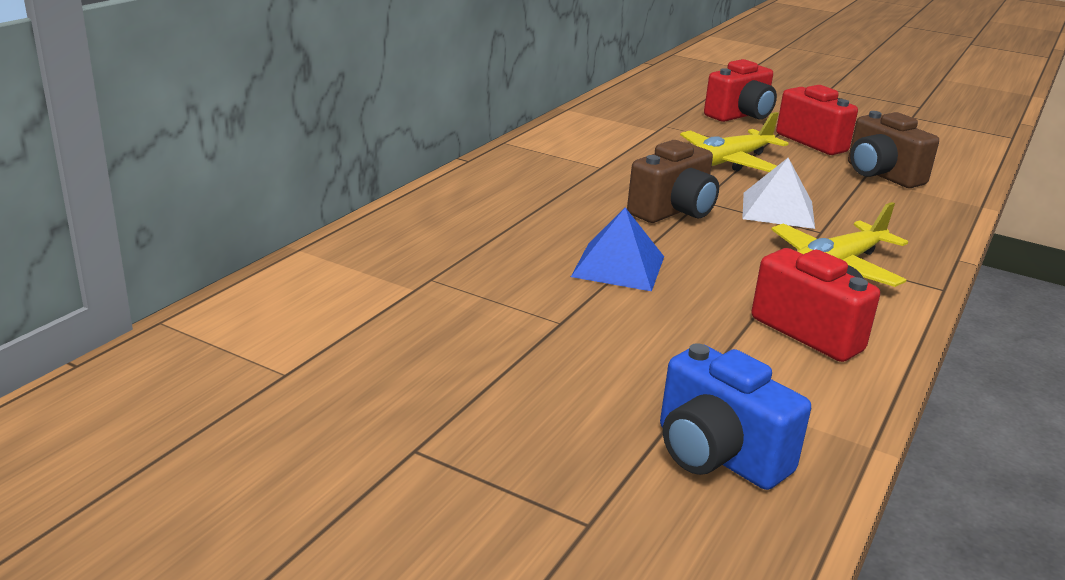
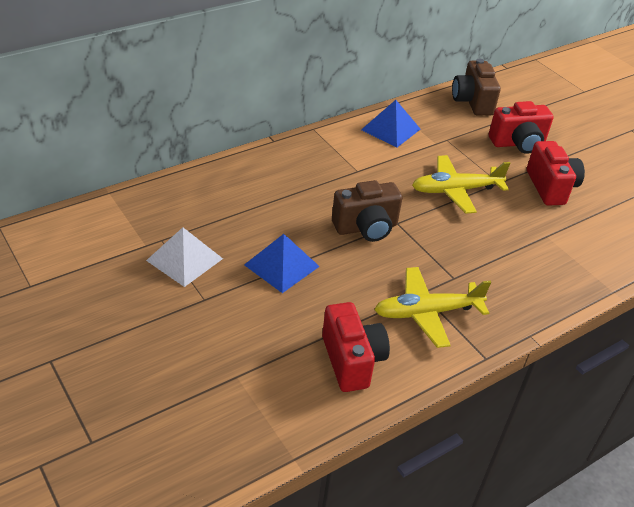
camera: 25 degrees right, 15 degrees up
(594, 127) = (391, 129): none -> blue pyramid
(717, 455) = (198, 427): blue camera -> none
(778, 210) = (443, 248): white pyramid -> white pyramid (184, 259)
(881, 175) = (565, 237): brown camera -> brown camera (472, 102)

